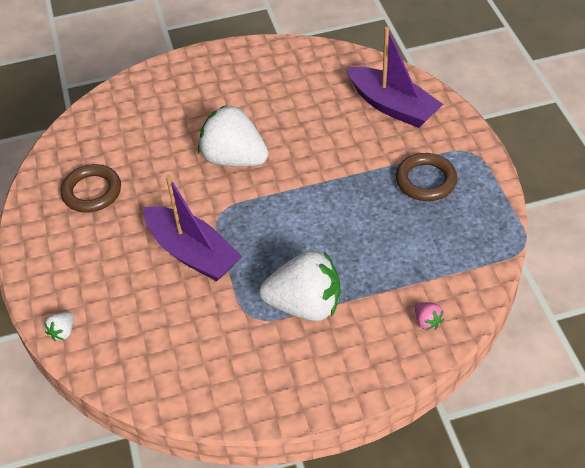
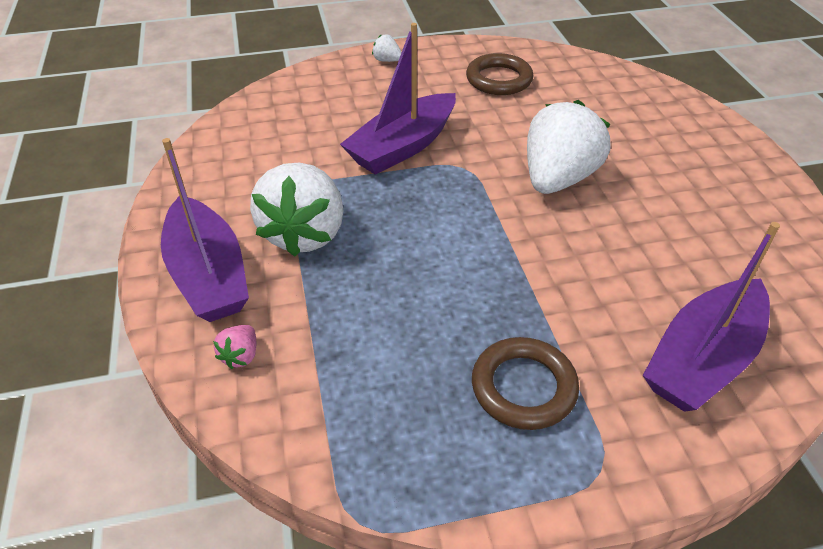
camera: 90 degrees right, 5 degrees down
(63, 332) = (318, 72): white strawberry -> white strawberry (387, 60)
(355, 359) = (208, 274): none -> purple boat
(427, 321) = (240, 356): pink strawberry -> pink strawberry turned 45 degrees counterclockwise

